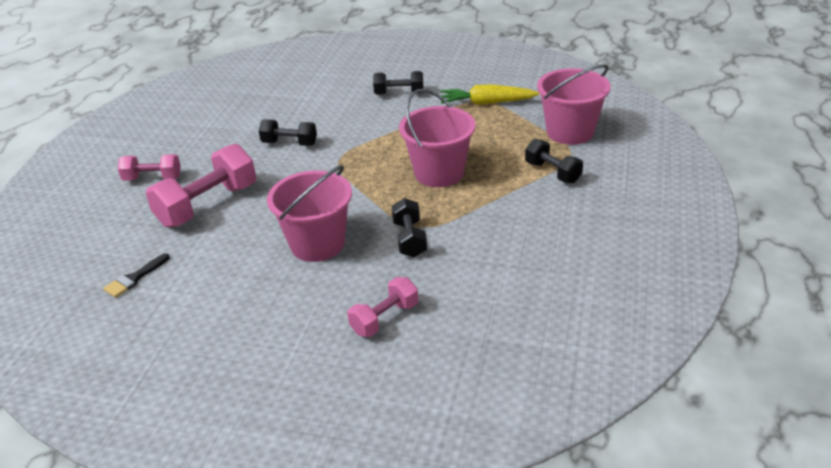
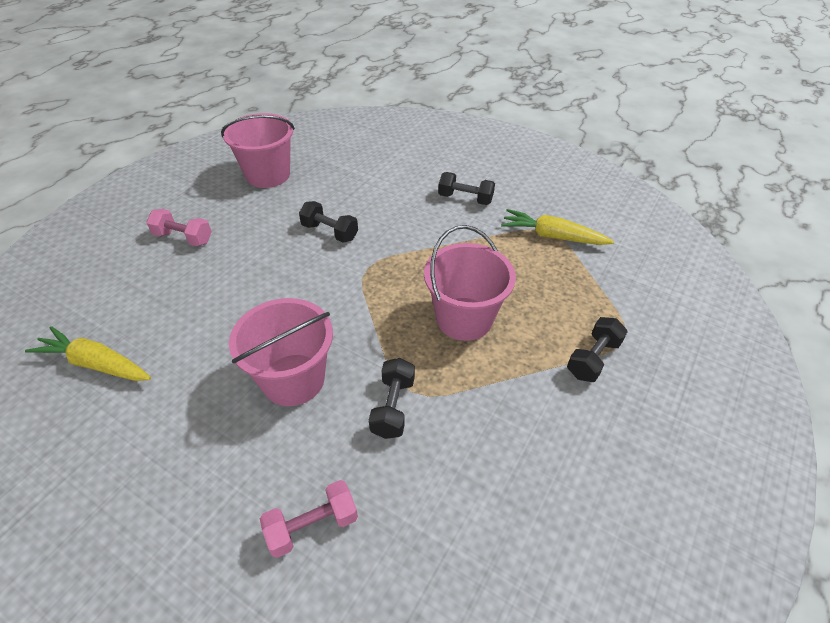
camera: 15 degrees right, 10 degrees up
(134, 278) = (96, 364): black brush -> yellow carrot
(207, 205) = (214, 288): pink dumbbell -> none
(552, 172) = (593, 358): black dumbbell -> black dumbbell turned 60 degrees clockwise
(570, 132) = (633, 304): pink bucket -> pink bucket (268, 175)

